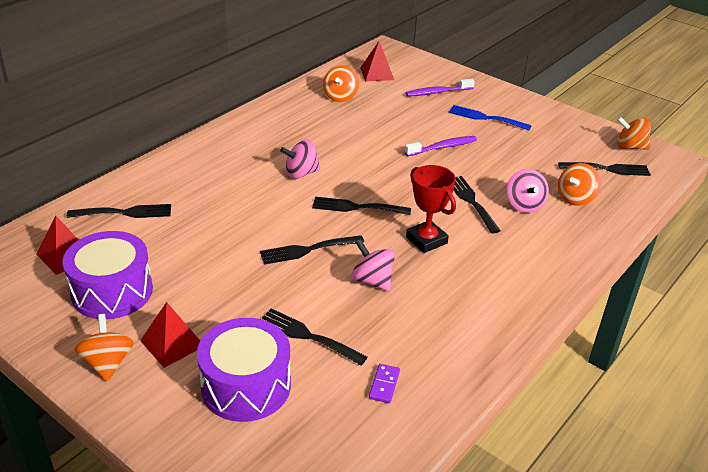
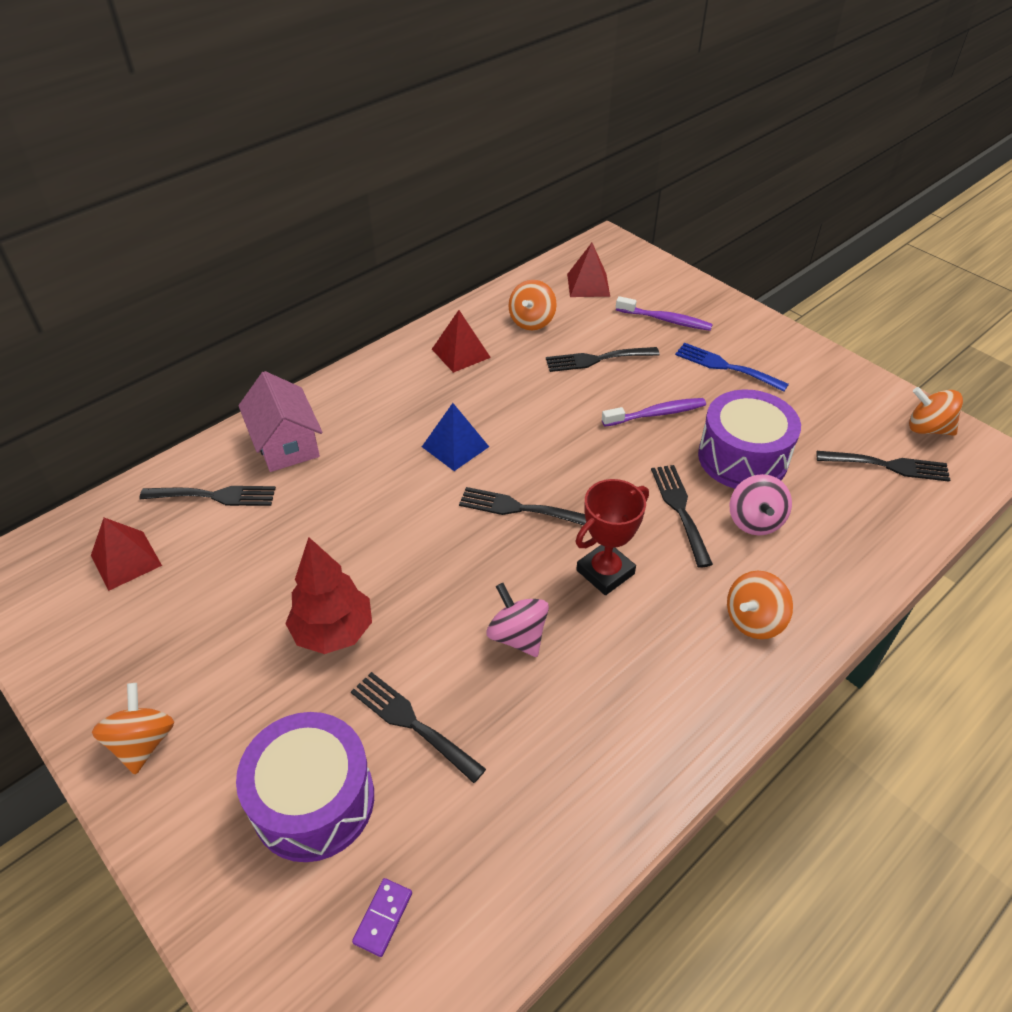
camera: 10 degrees right, 10 degrees up
(112, 291) = (172, 624): purple drum -> purple drum (742, 458)
(172, 178) = (286, 443): none -> pink house
(172, 343) = (232, 717): red pyramid -> red pyramid (461, 353)
(236, 287) = (333, 632): none -> red tree
(301, 173) = (455, 446): pink spinning top -> blue pyramid
(307, 250) = (439, 576): black fork -> black fork (596, 359)
(384, 385) = (500, 819): purple domino -> purple domino (383, 917)
(426, 240) = (605, 572): red trophy -> red trophy turned 75 degrees clockwise
(437, 92) = (666, 320): purple toothbrush -> purple toothbrush turned 150 degrees counterclockwise
(575, 198) = (831, 514): orange spinning top -> orange spinning top (753, 620)

